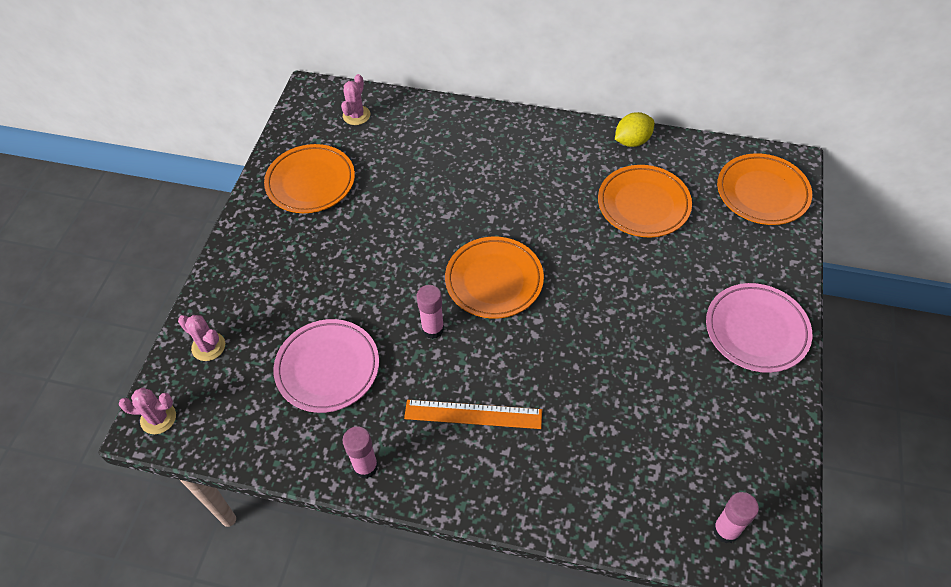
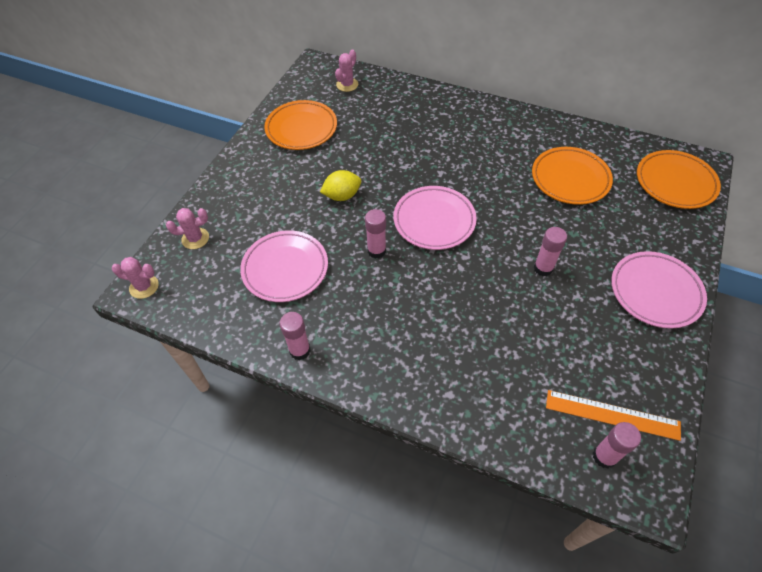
camera: 10 degrees right, 0 degrees up
(208, 346) = (195, 238): pink cactus -> pink cactus turned 60 degrees counterclockwise
(473, 414) = (397, 323): orange ruler -> orange ruler (612, 415)
(494, 280) = (434, 221): orange plate -> pink plate
(629, 321) = (543, 268): none -> pink glue stick
(632, 141) = (568, 129): yellow lemon -> yellow lemon (342, 196)

